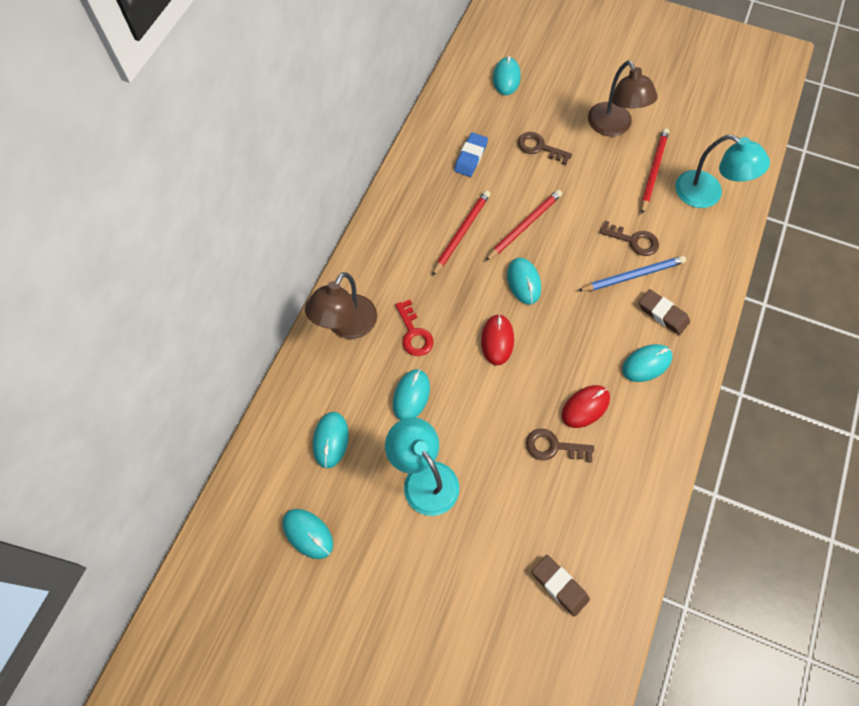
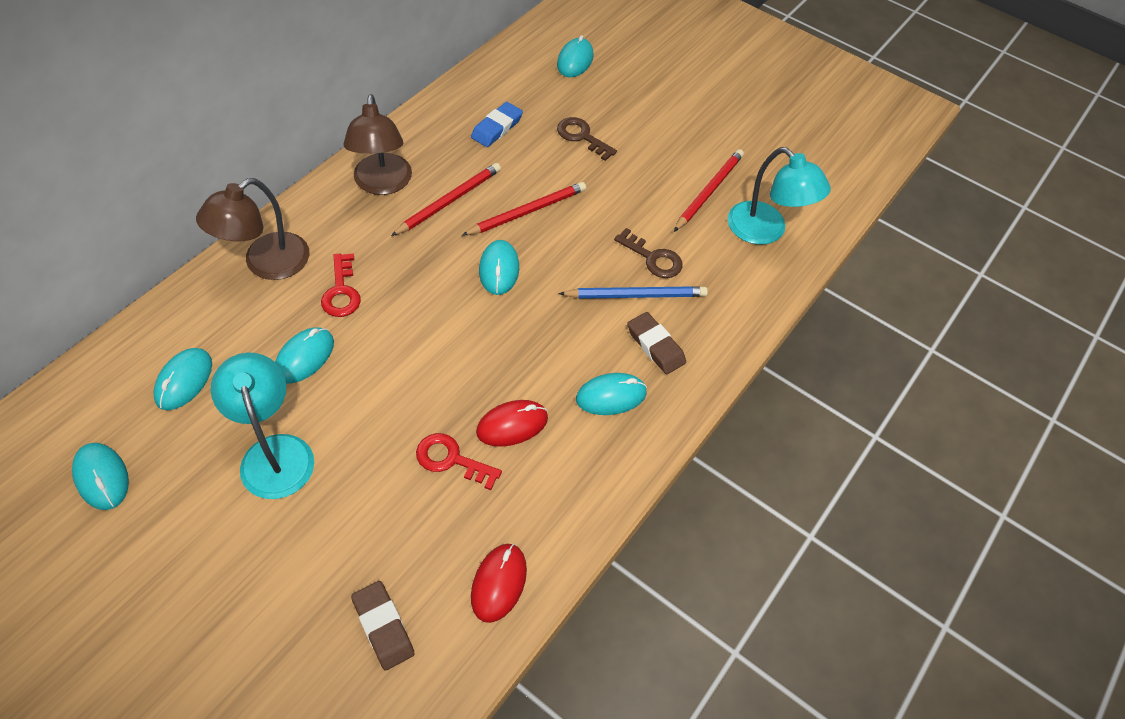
camera: 10 degrees right, 10 degrees down
(497, 340) = (437, 324): red mouse -> red mouse (499, 583)
(553, 446) = (451, 459): brown key -> red key
(613, 127) = (680, 136): brown lamp -> brown lamp (382, 184)

